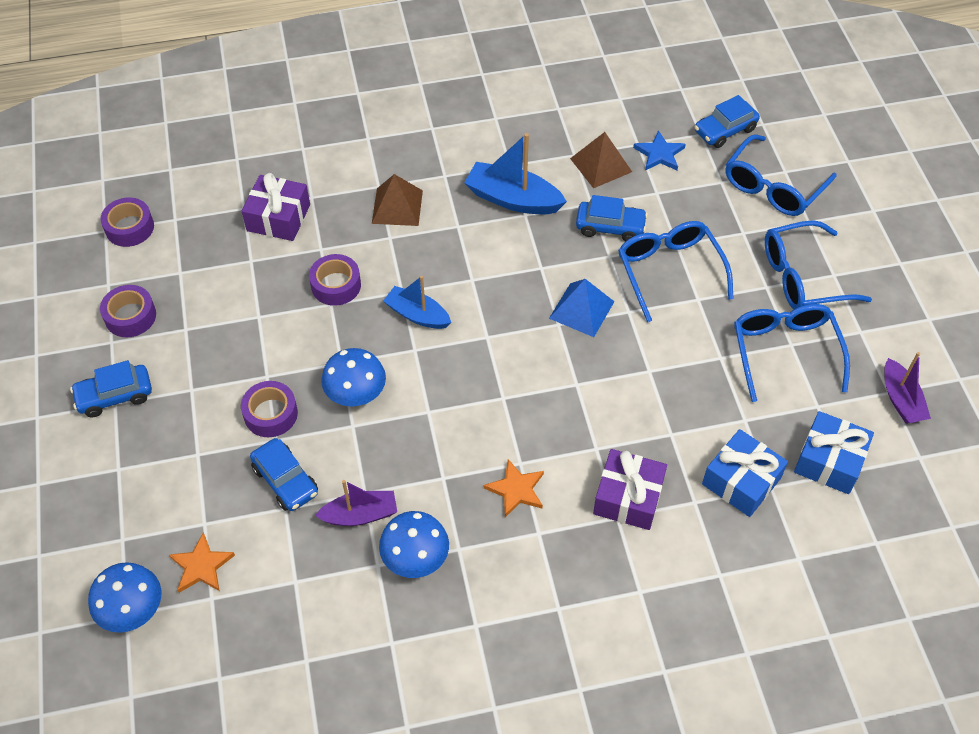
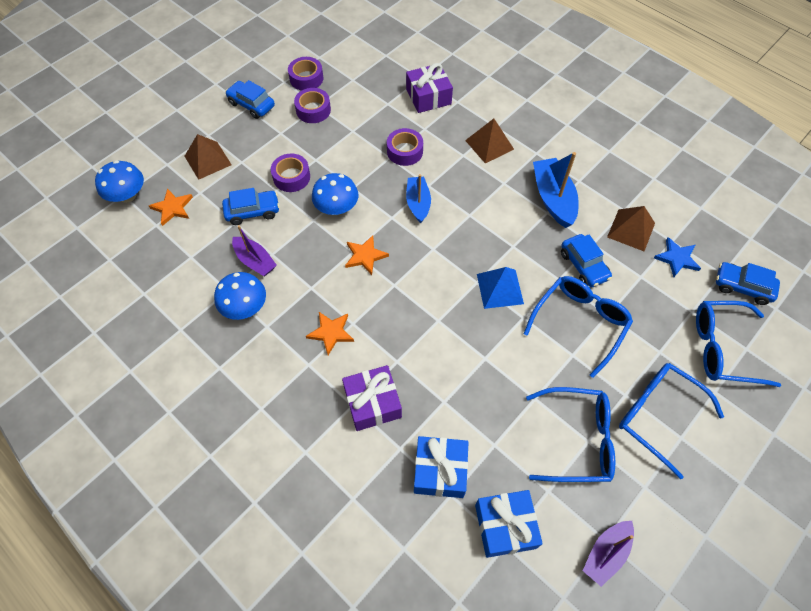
camera: 55 degrees right, 5 degrees up
(129, 228) = (363, 41): purple tape -> purple tape (313, 110)
(160, 489) = (208, 160): none -> brown pyramid
(285, 480) = (253, 211): blue car -> blue car turned 120 degrees counterclockwise
(444, 403) = (365, 256): none -> orange star
(784, 351) = (577, 440): blue glasses -> blue glasses turned 45 degrees clockwise

